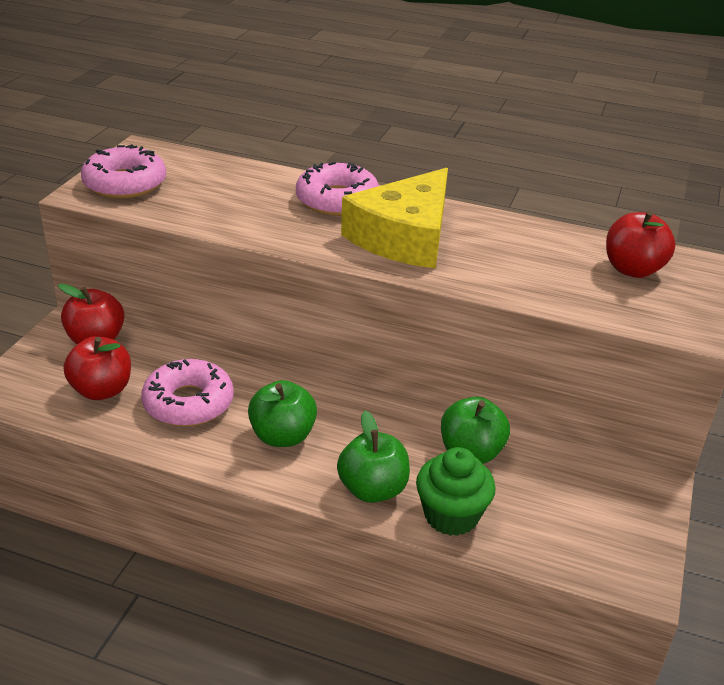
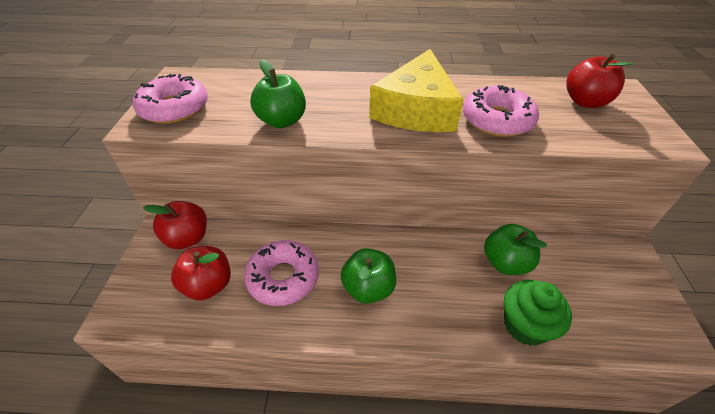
camera: 15 degrees left, 10 degrees up
(337, 200) = (349, 90): pink donut -> pink donut (497, 120)
(372, 489) = (458, 319): green apple -> green apple (282, 121)

